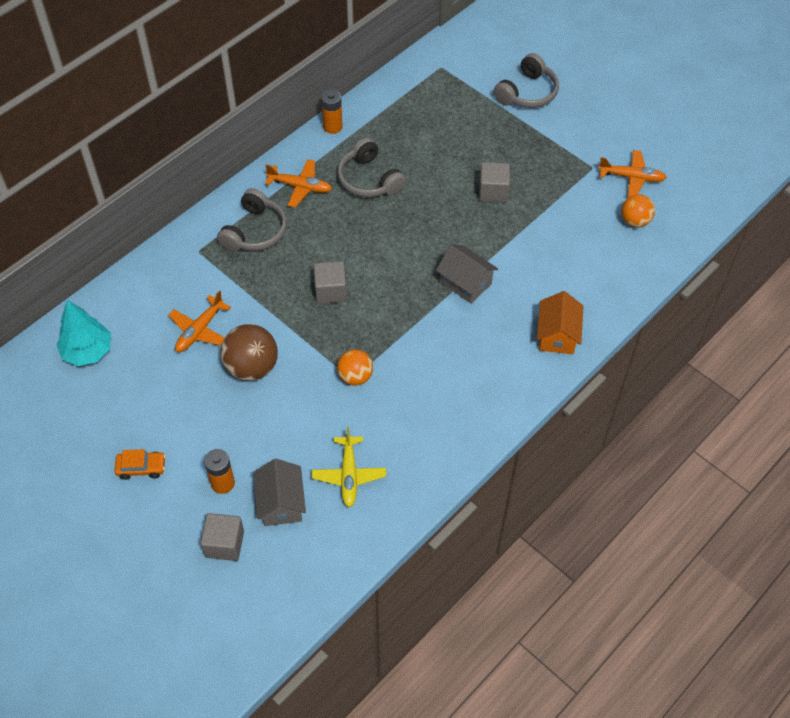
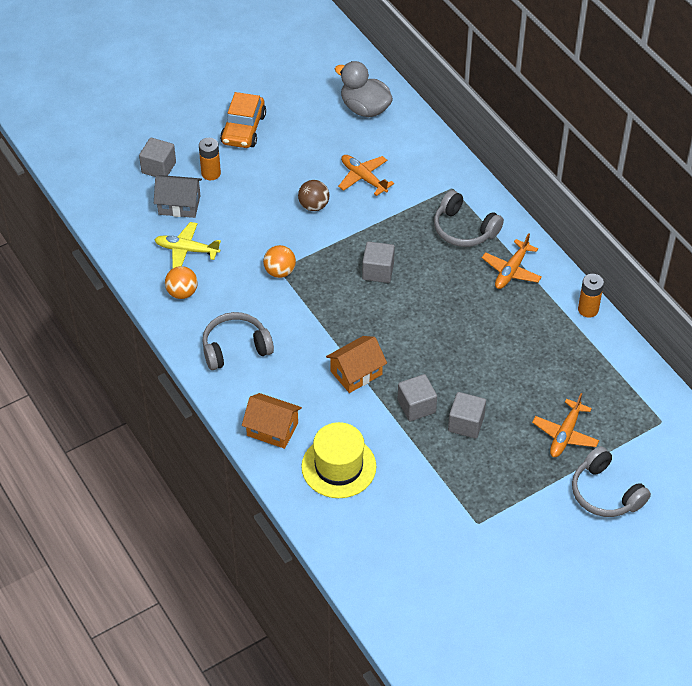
camera: 105 degrees right, 5 degrees down
(88, 352) = (365, 108): turquoise tree -> grey duck
(141, 468) = (243, 129): orange car -> orange car, size x1.68
(251, 367) = (314, 206): brown ball -> brown ball, size x0.64
(369, 179) = (508, 325): grey headphones -> grey headphones (235, 348)
(465, 283) = (356, 373): grey house -> orange house
(487, 230) = (416, 406): none -> grey cube
(577, 274) = (338, 466): none -> yellow hat
(631, 178) = (453, 556): orange plane -> orange plane (565, 434)
(635, 221) = (392, 539): orange ball -> orange ball (182, 292)

